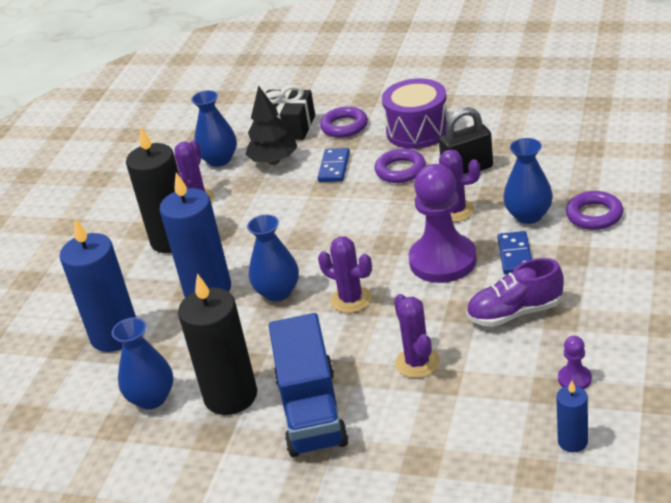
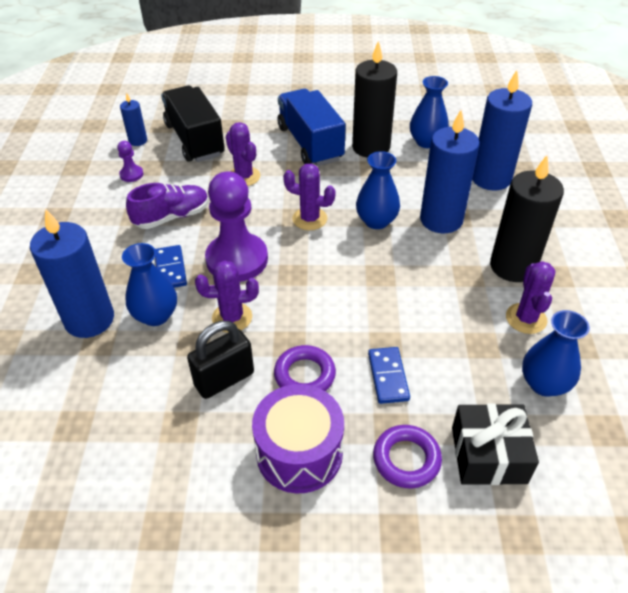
camera: 160 degrees right, 10 degrees up
(274, 161) = (470, 384): black tree -> none
(482, 434) = (194, 140): none -> black truck
(594, 215) = (89, 319): purple ring -> blue candle

